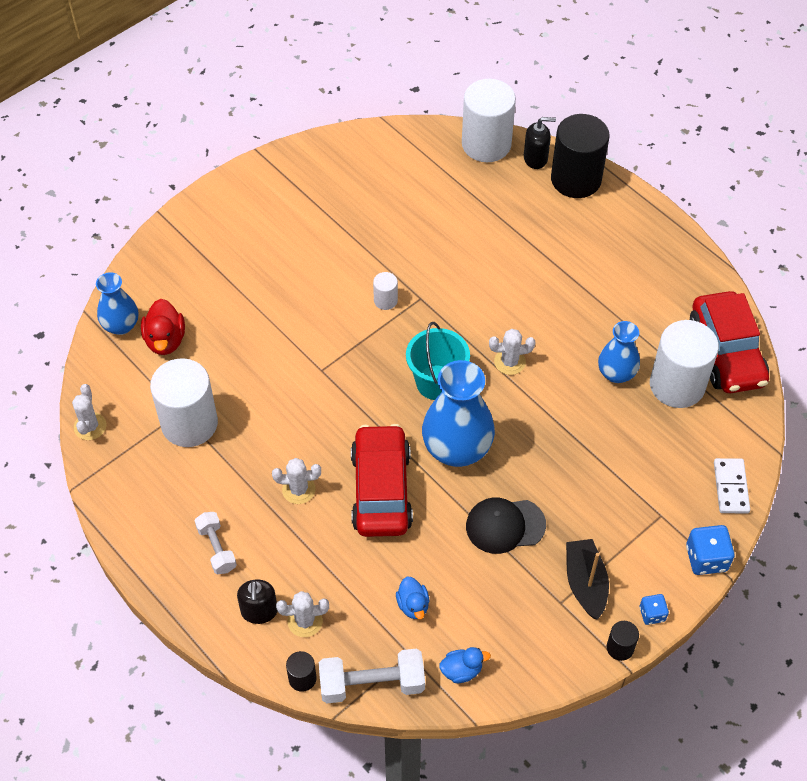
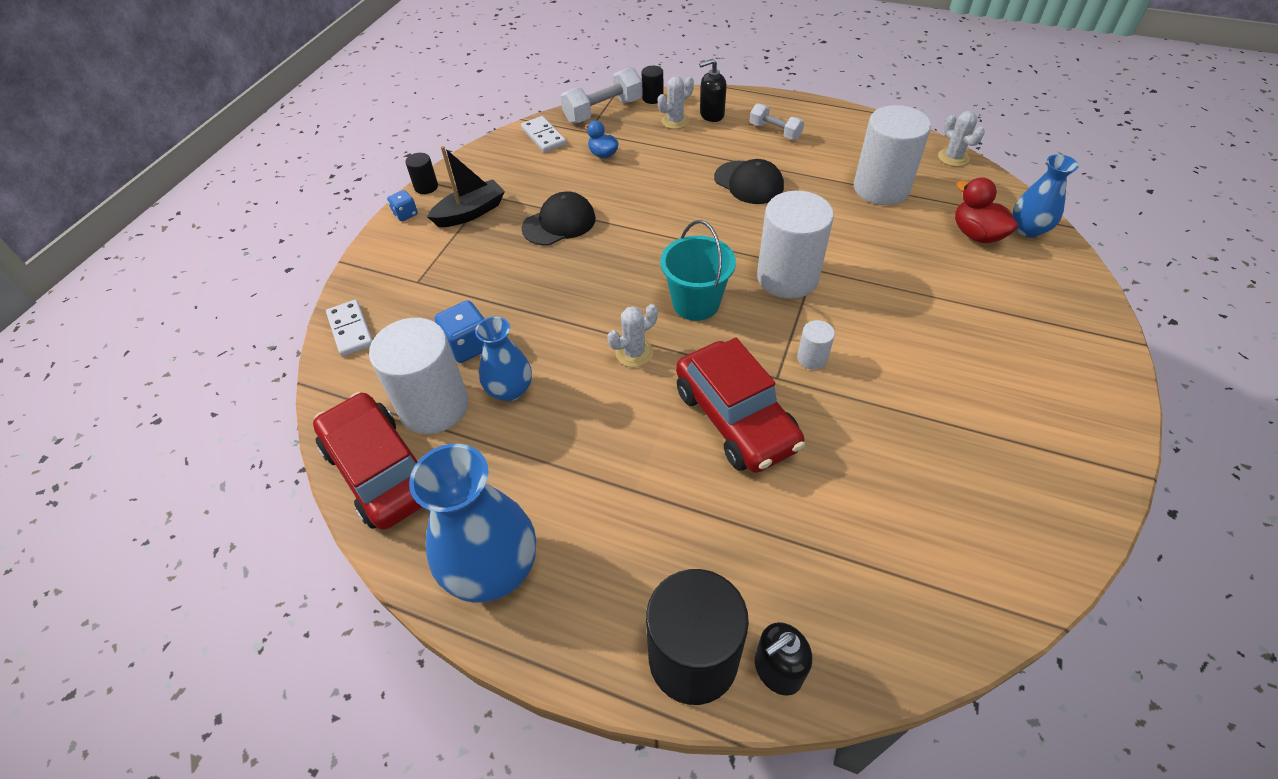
camera: 155 degrees right, 5 degrees down
(259, 611) = (711, 115): black soap dispenser -> black soap dispenser turned 75 degrees counterclockwise
(298, 489) = (748, 182): white cactus -> black cap
(381, 490) = (681, 207): red car -> red car (735, 419)
(457, 448) = (637, 259): blue vase -> blue vase (492, 568)
(461, 670) = (543, 136): blue duck -> white domino
(486, 144) = (870, 658): white cylinder -> white cylinder (787, 277)
(585, 583) = (470, 212): black boat -> black boat turned 90 degrees counterclockwise
(706, 558) = (365, 266): blue dice -> blue dice (468, 345)

